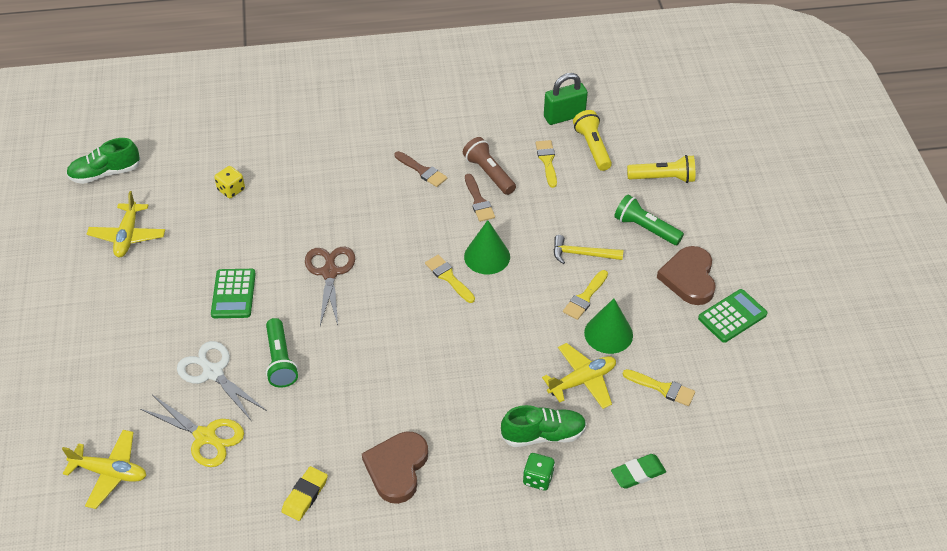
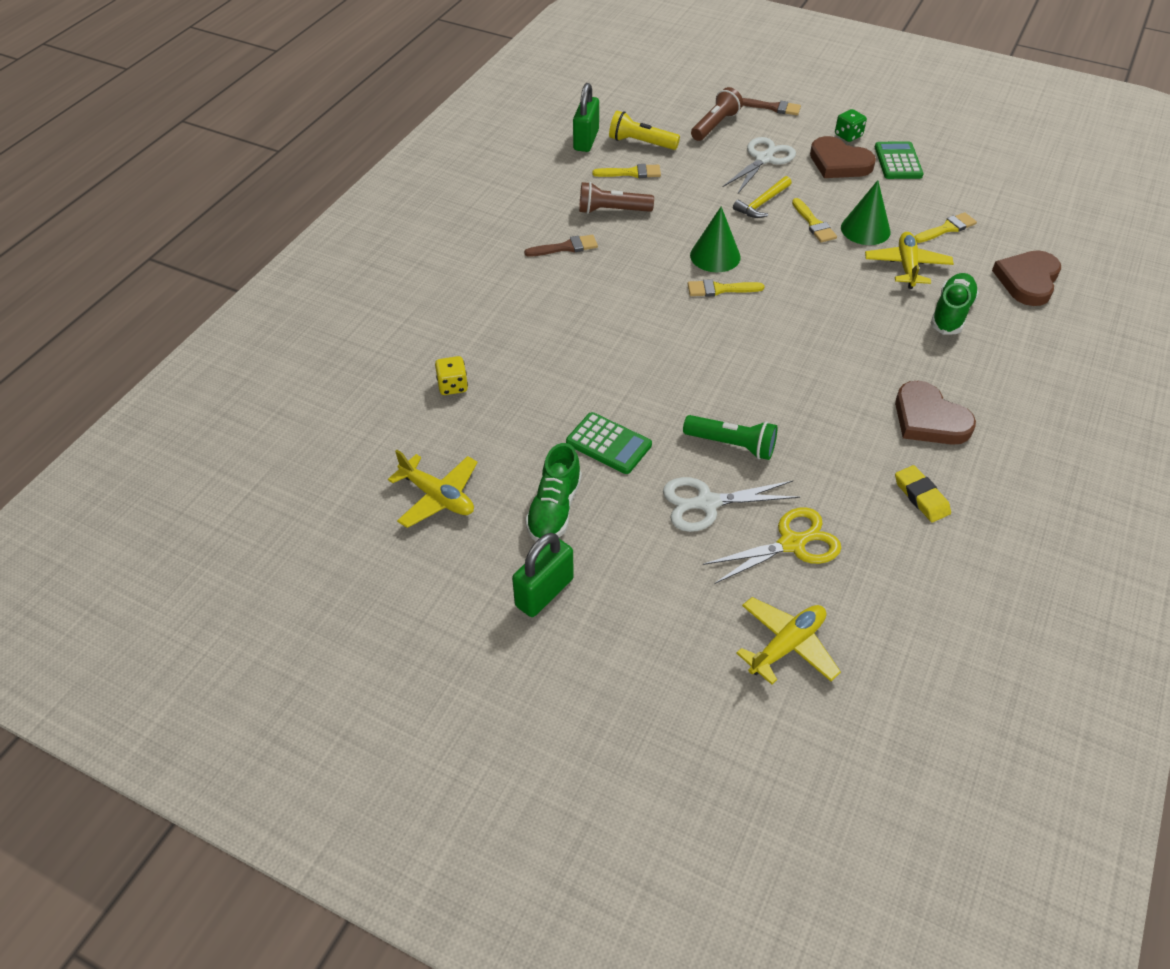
camera: 55 degrees left, 0 degrees up
(81, 327) = (544, 592): none -> green padlock
(105, 173) = (313, 478): green shoe -> green shoe (554, 509)
(330, 272) = (642, 362): brown scissors -> none
(478, 201) = (641, 231): brown brush -> brown brush (772, 107)
(538, 478) = (997, 337): green dice -> green dice (848, 136)
(547, 161) = (631, 173): yellow brush -> yellow brush turned 150 degrees clockwise
(638, 473) = (1027, 280): green eraser -> brown heart
(645, 228) = (764, 159): green flashlight -> white scissors
(663, 178) = (715, 125): yellow flashlight -> brown flashlight

